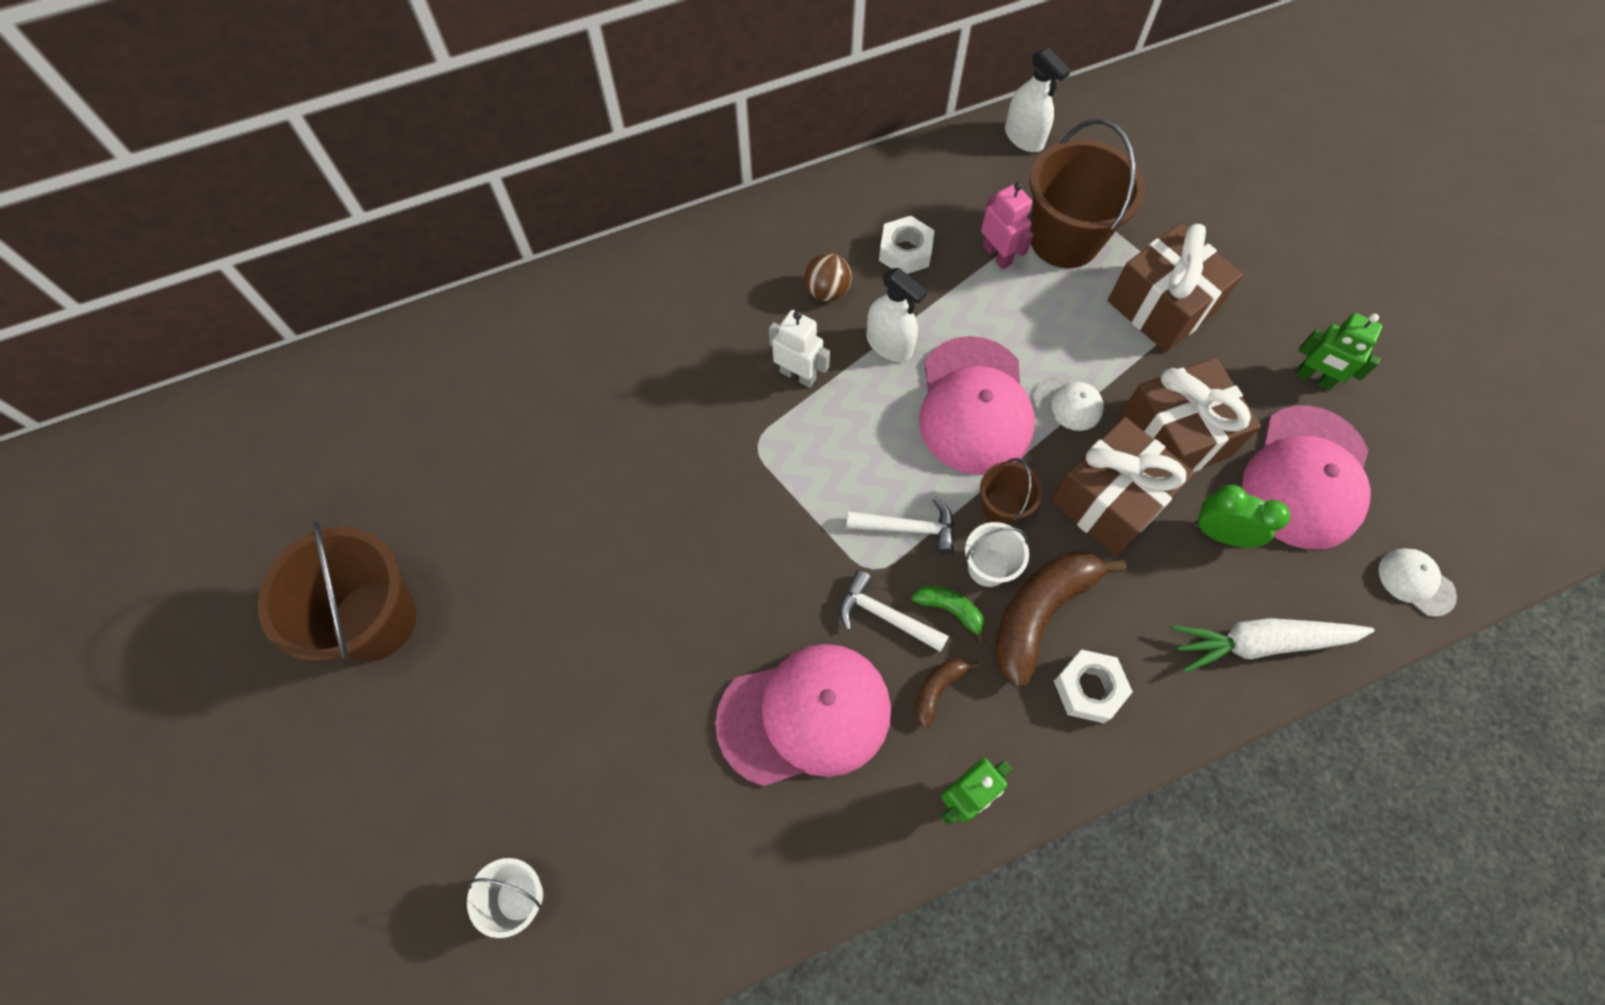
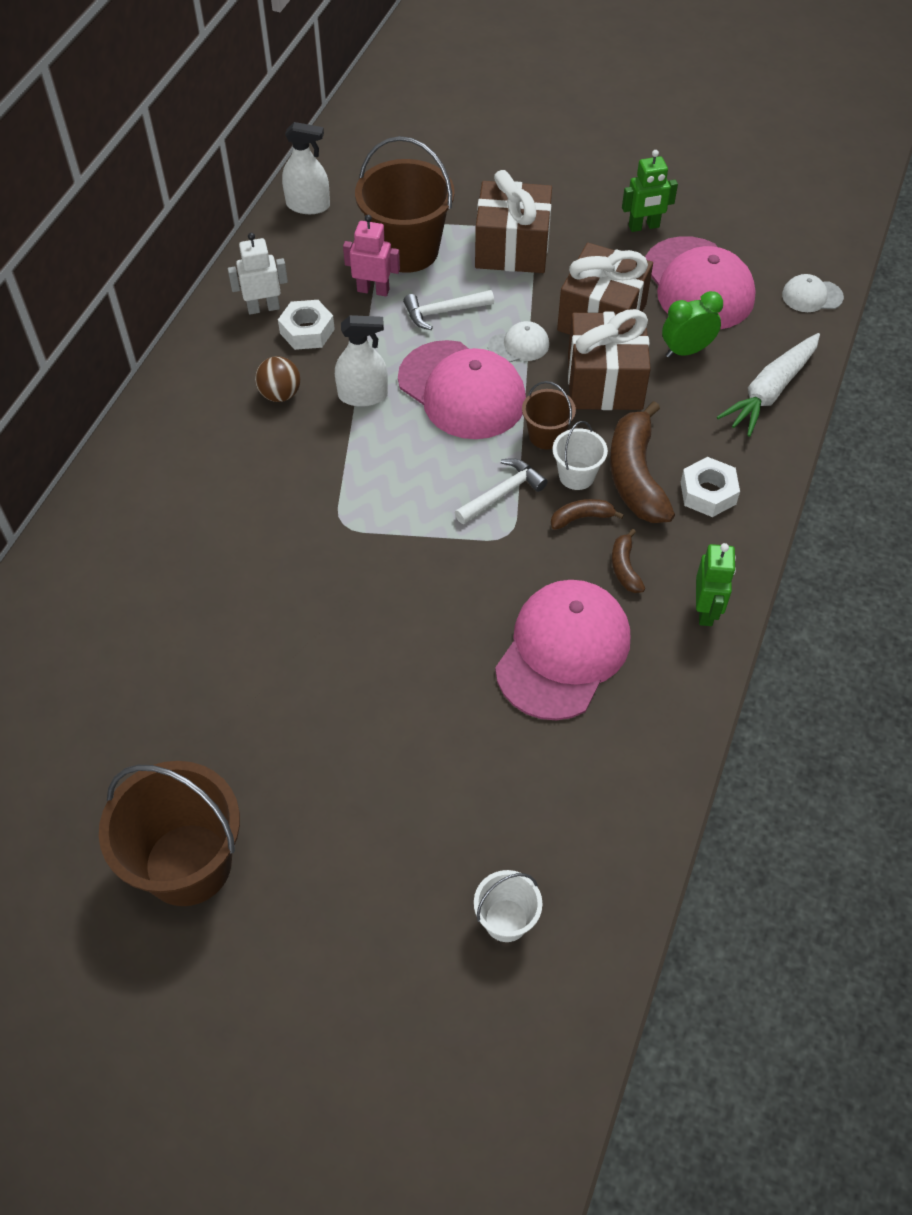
camera: 45 degrees left, 10 degrees down
(798, 375) = (321, 460): white robot -> white robot (263, 308)
(885, 615) = (546, 554): white hammer -> white hammer (443, 312)
(950, 610) = (581, 518): green banana -> brown banana

